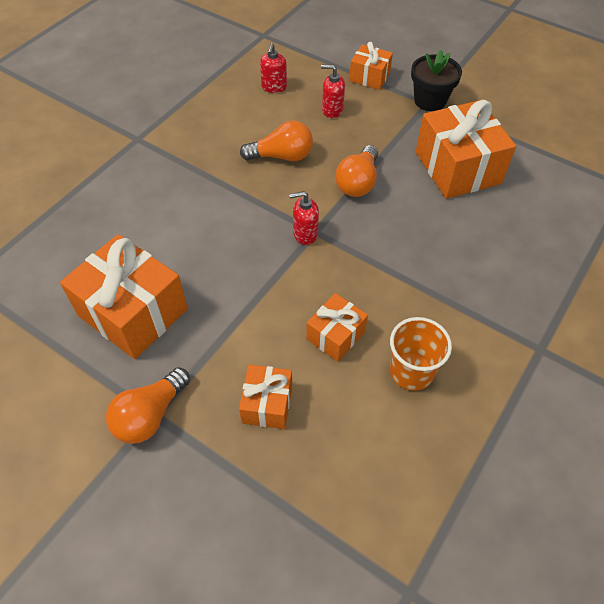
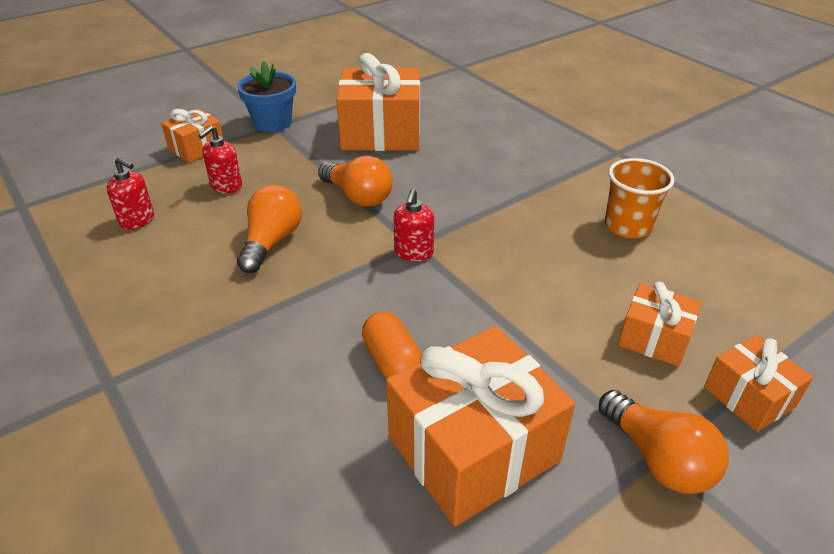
camera: 70 degrees left, 15 degrees down
(192, 253) = (392, 361): none -> orange capsule
(335, 335) = (570, 264): orange gift -> orange gift (748, 397)
(430, 100) = (272, 123): black flower pot -> blue flower pot

